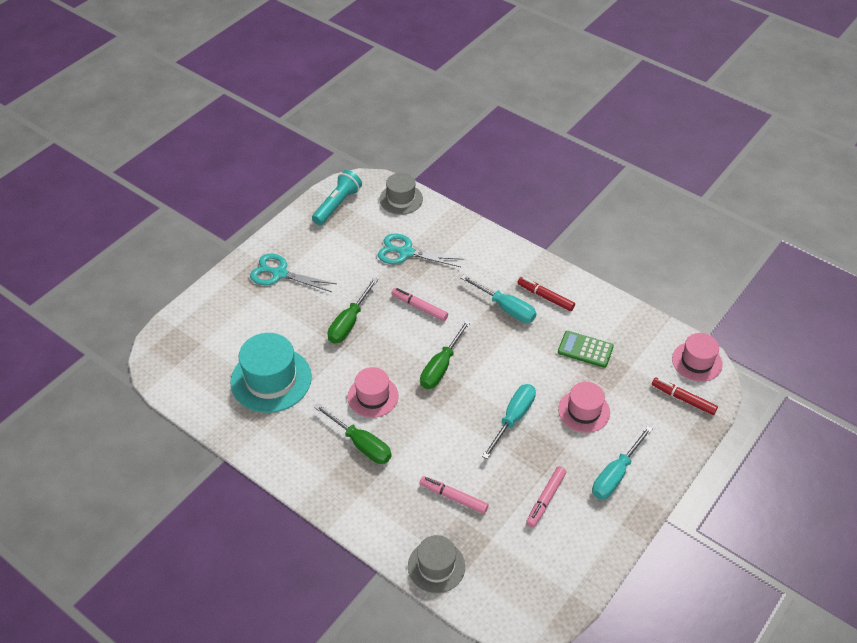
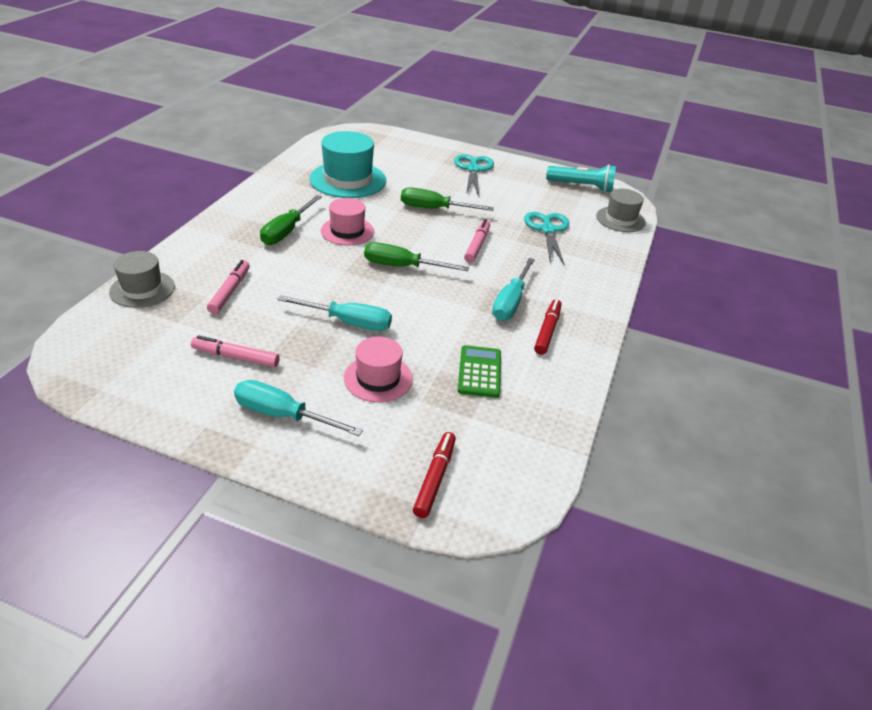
camera: 70 degrees right, 10 degrees down
(697, 361) = (514, 491): pink hat -> none

